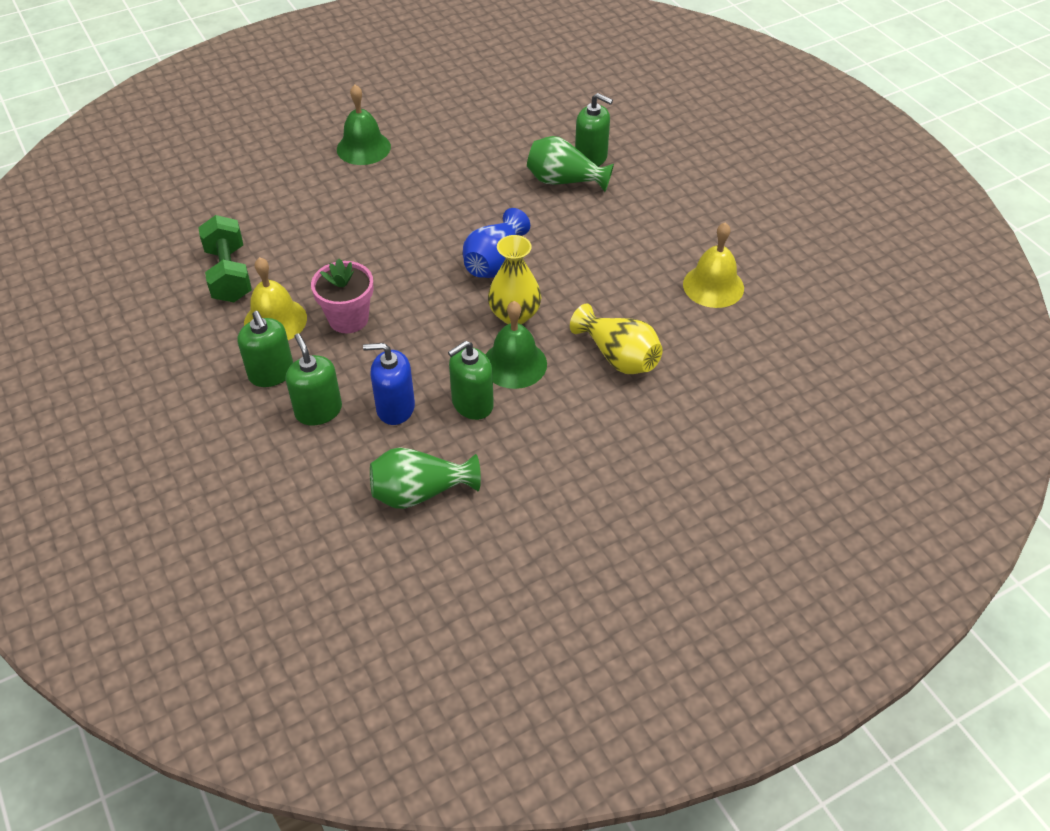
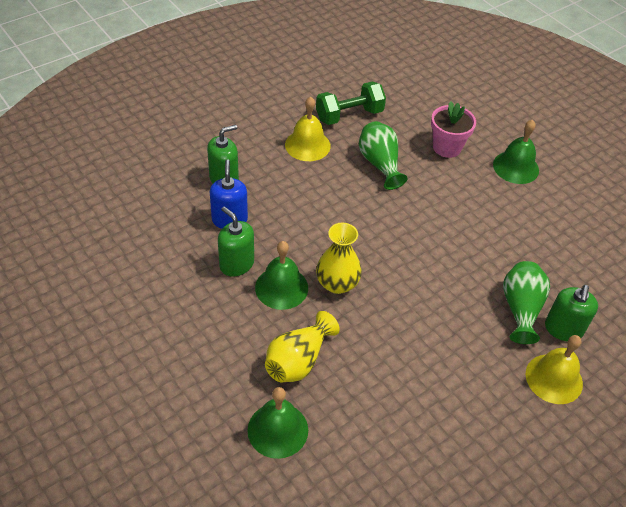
camera: 80 degrees right, 0 degrees up
(271, 373) = (256, 151): green soap dispenser -> none
(348, 319) = (315, 183): pink flower pot -> pink flower pot (447, 147)
(420, 492) = (151, 242): green vase -> green vase (380, 164)
(495, 262) = (397, 265): blue vase -> none
(704, 380) = (277, 430): none -> green bell
(713, 286) = (404, 439): yellow bell -> yellow bell (554, 378)

